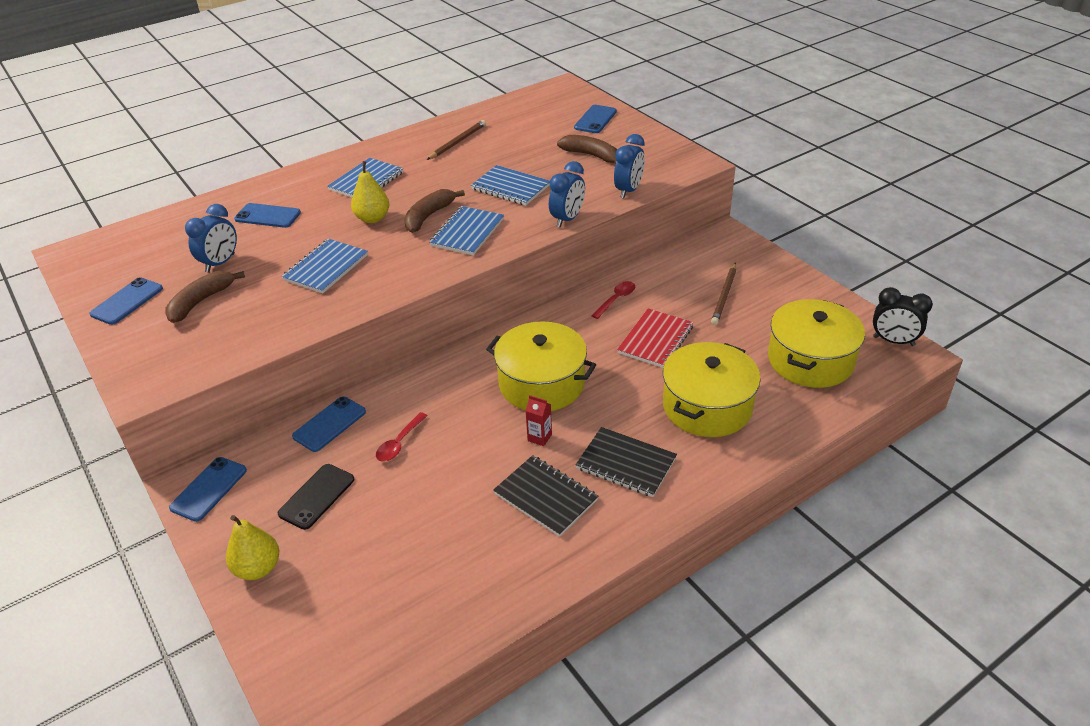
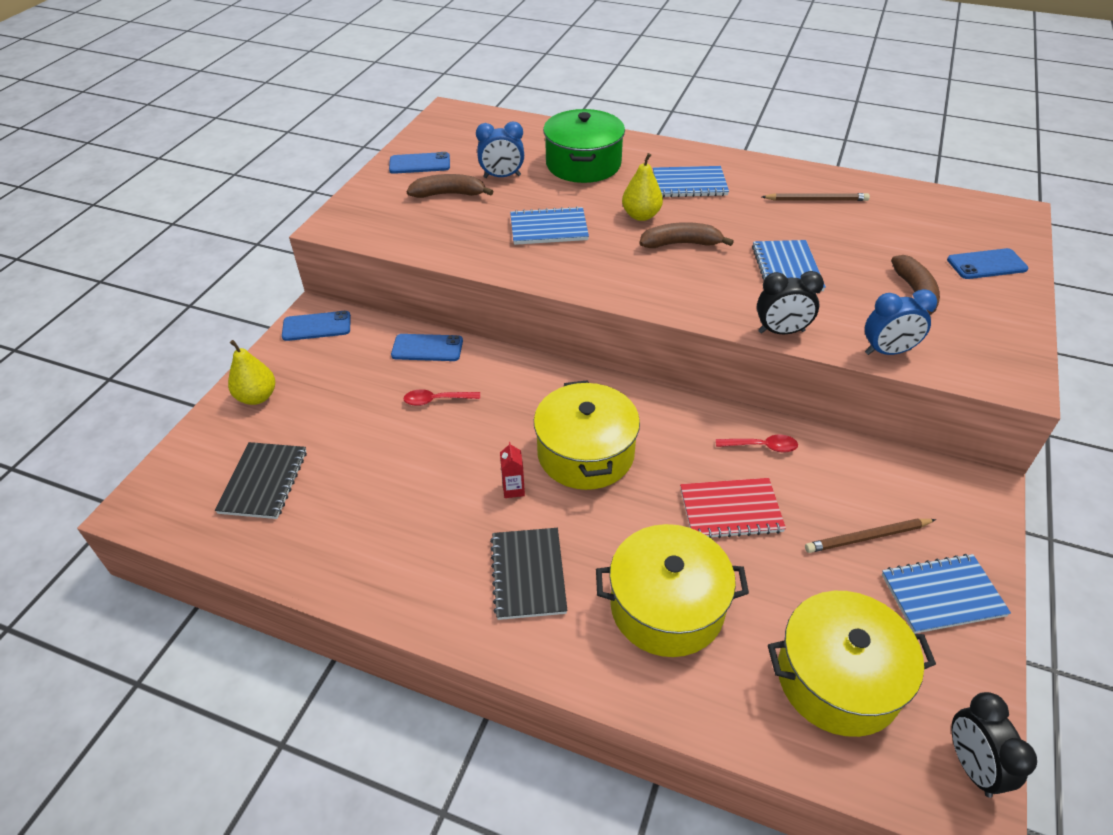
camera: 55 degrees right, 5 degrees up
(268, 216) = (583, 164): blue phone -> green pot
(317, 496) = (346, 386): black phone -> none
(467, 232) = (683, 278): blue notebook -> blue notebook (942, 595)
(545, 497) = (441, 533): black notebook -> black notebook (263, 482)
(567, 219) = (781, 332): blue clock -> black clock

